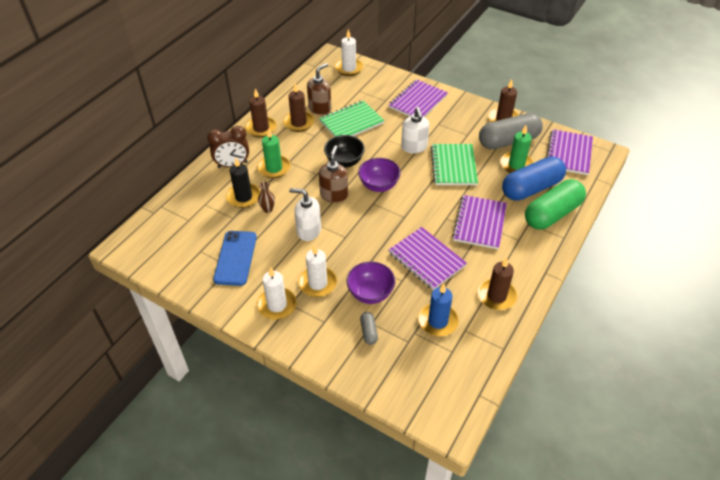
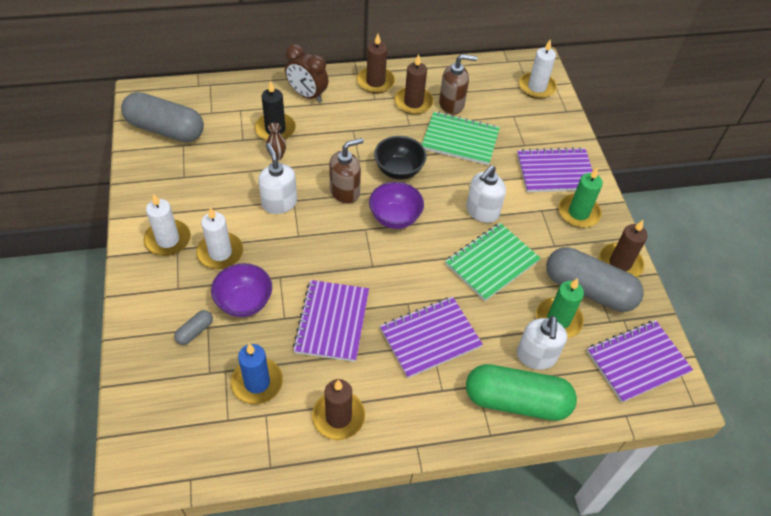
camera: 45 degrees right, 5 degrees up
(174, 252) = (165, 129): none -> grey capsule
(235, 258) = (197, 174): blue phone -> none
(274, 168) = (333, 125): green candle -> green candle (578, 213)
(531, 188) = (536, 356): blue capsule -> white soap dispenser

